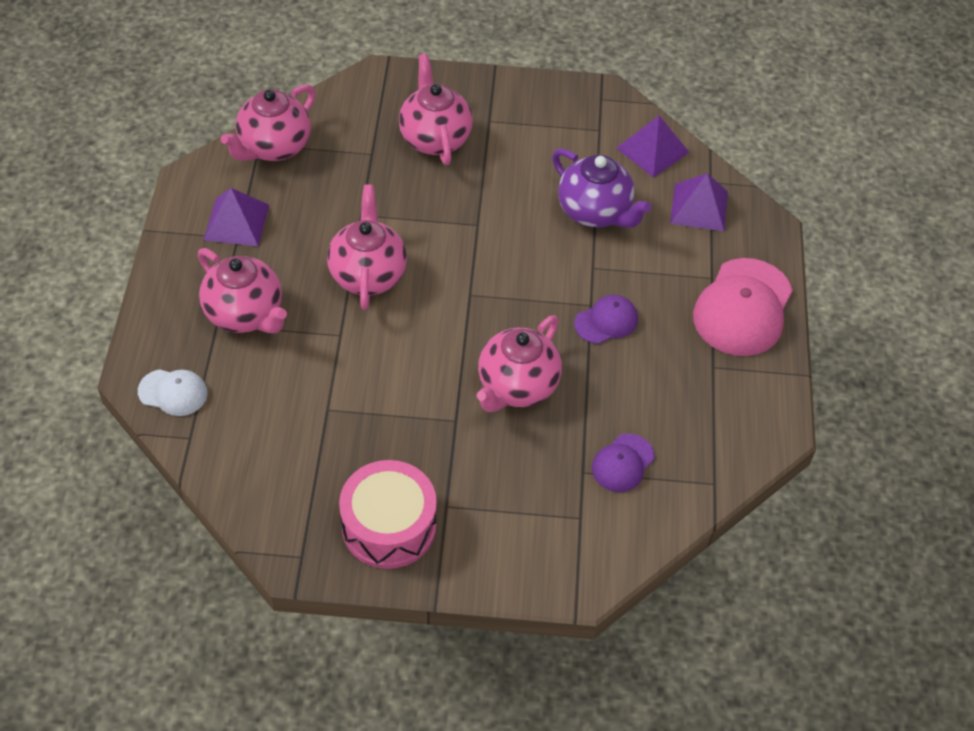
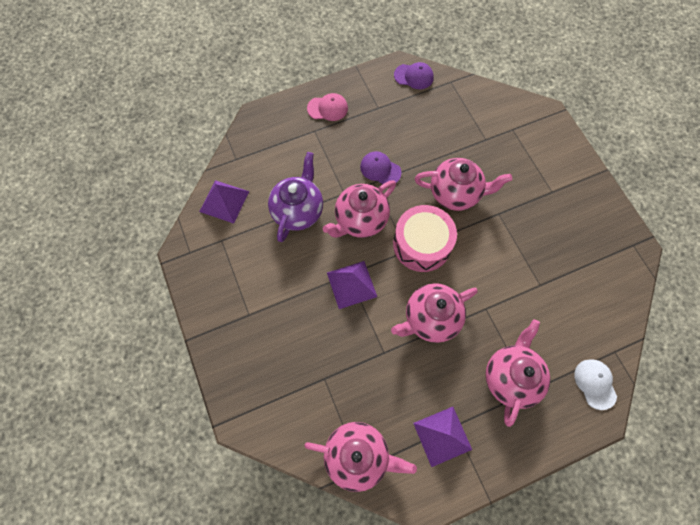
camera: 115 degrees left, 15 degrees up
(389, 526) = (584, 212): pink drum -> pink drum (422, 244)
(435, 138) = (286, 342): pink teapot -> pink teapot (360, 220)
(622, 463) = (467, 124): purple cap -> purple cap (414, 76)
(699, 207) = (261, 157): purple pyramid -> purple pyramid (351, 284)
(743, 308) = (328, 108): pink cap -> pink cap, size x0.53

